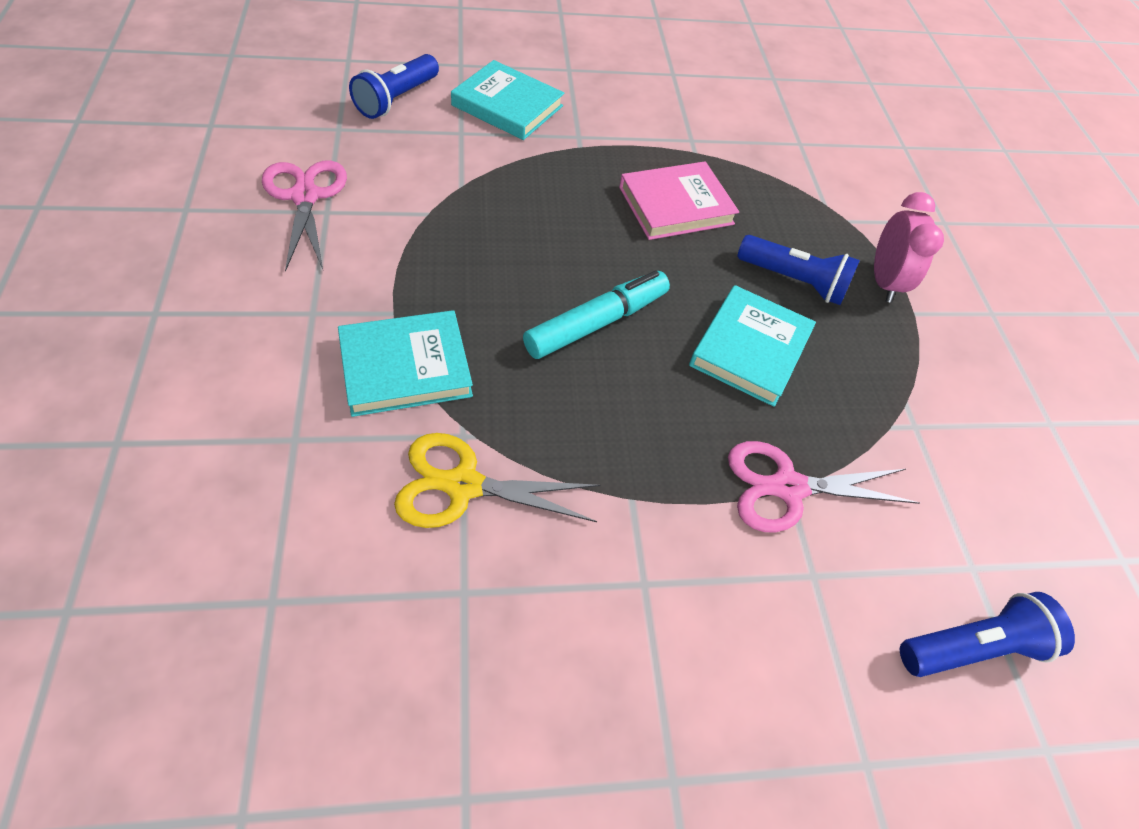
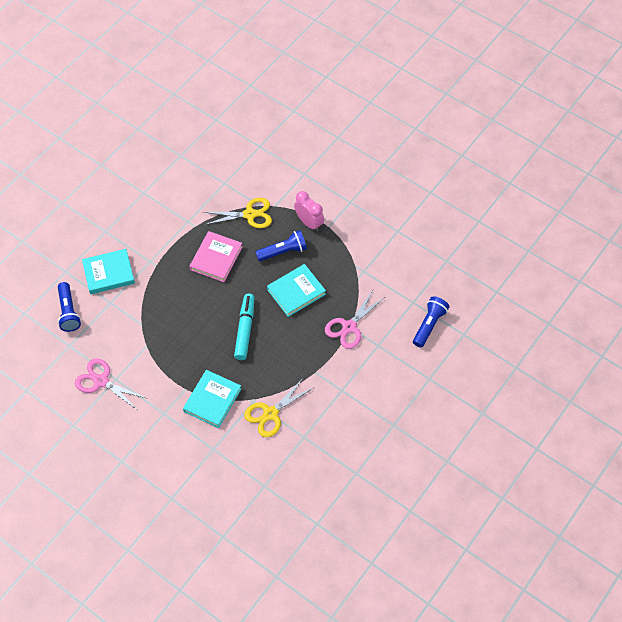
camera: 40 degrees left, 5 degrees up
(750, 349) = (296, 292): turquoise book -> turquoise book turned 75 degrees clockwise
(795, 200) = (250, 214): none -> yellow scissors

